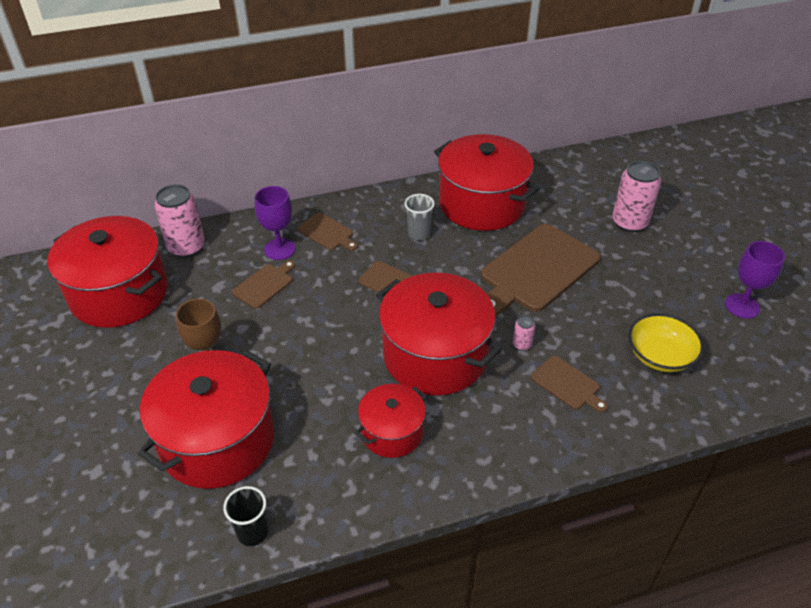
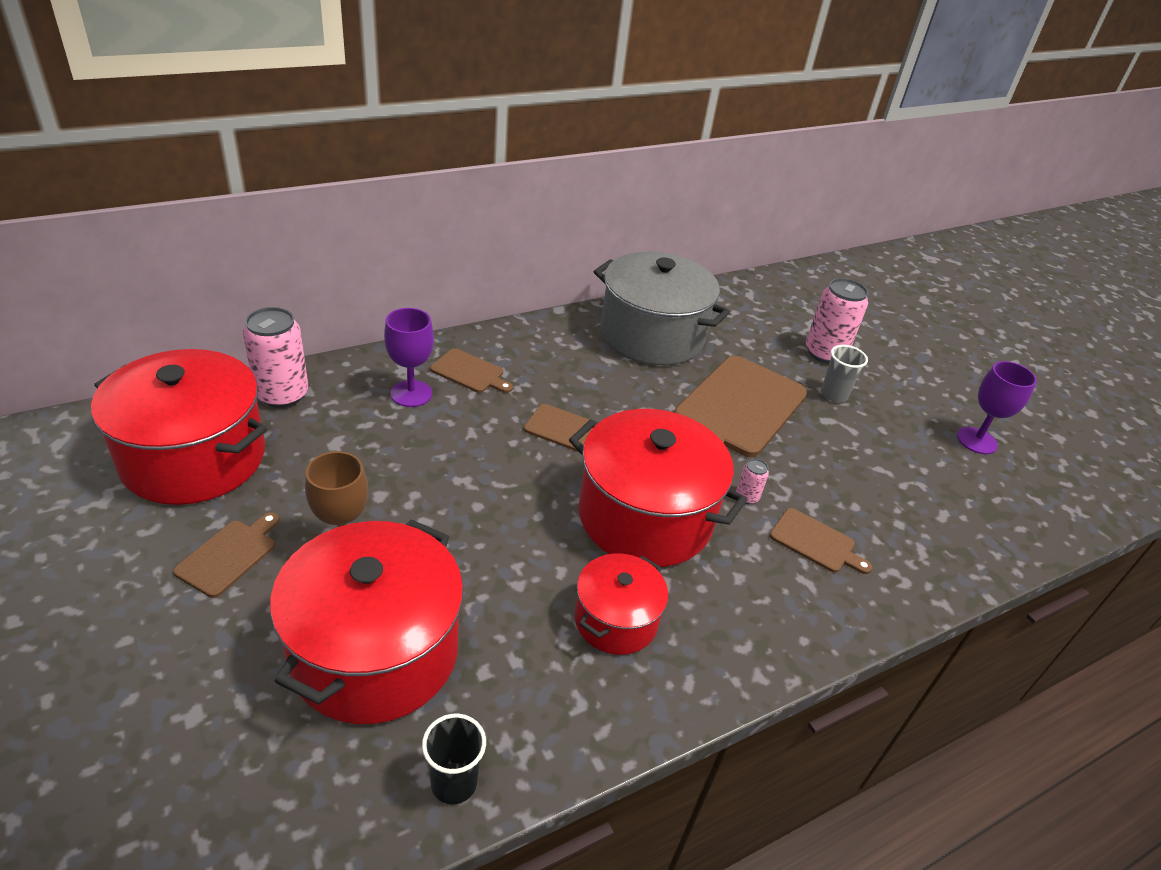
camera: 15 degrees left, 5 degrees down
(265, 285) = (400, 438): brown cutting board -> brown cutting board (229, 555)
(419, 234) = (585, 371): grey cup -> grey cup (833, 395)
(482, 204) = (651, 336): red pot -> grey pot
(660, 355) = (909, 501): yellow bowl -> none

